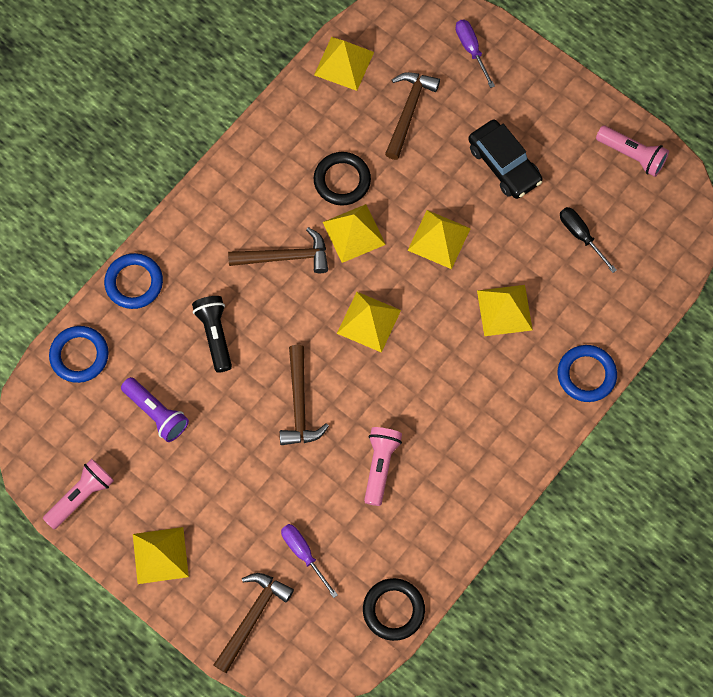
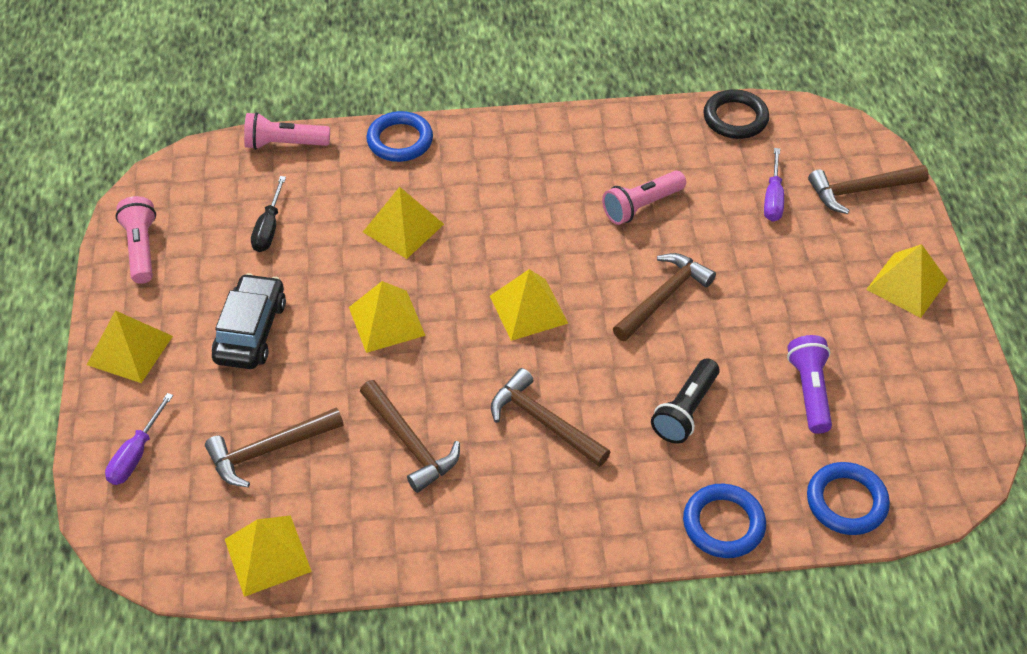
camera: 135 degrees left, 20 degrees down
(81, 496) = (948, 381): pink flashlight -> pink flashlight (284, 144)
(342, 180) = (410, 443): black ring -> brown hammer
(354, 233) = (455, 388): yellow pyramid -> yellow pyramid (130, 350)

